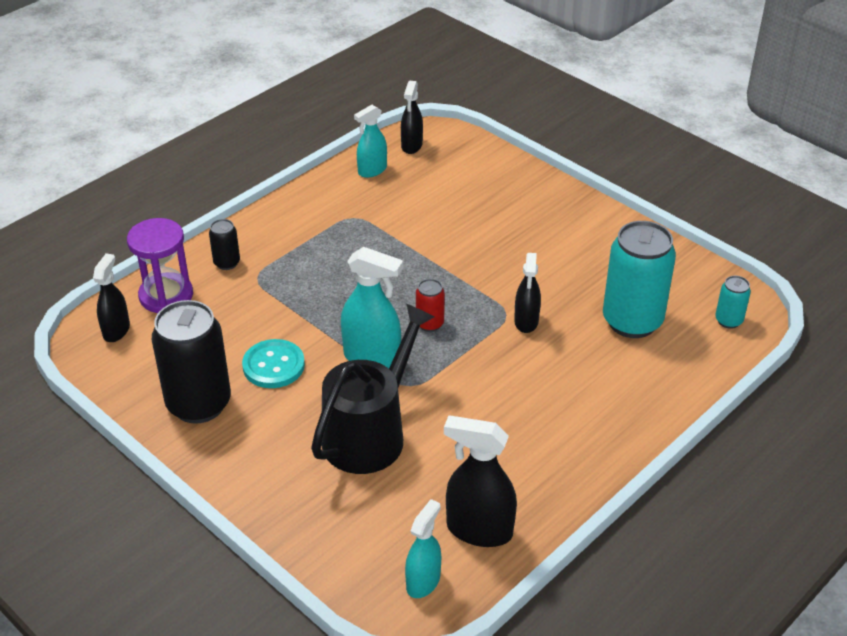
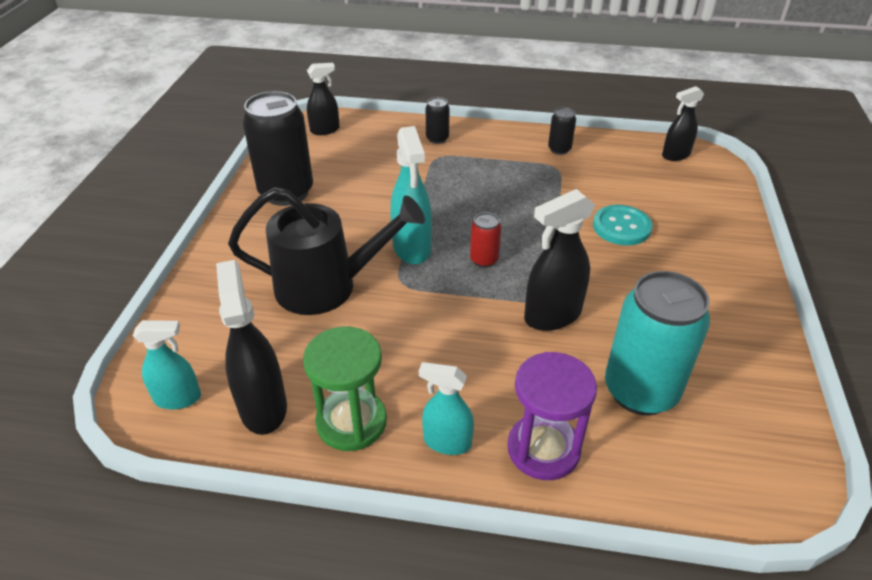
camera: 55 degrees right, 0 degrees up
(166, 295) = (377, 132): purple hourglass -> purple hourglass (543, 449)
(273, 366) = (355, 206): turquoise button -> turquoise button (621, 227)
(331, 201) = (559, 149): none -> black can
(372, 170) = (619, 151): turquoise spray bottle -> turquoise spray bottle (447, 442)
(526, 322) = (552, 316): black spray bottle -> black spray bottle, size x1.54
(537, 484) = (351, 422): none -> green hourglass
(728, 320) = (740, 476): turquoise can -> none

